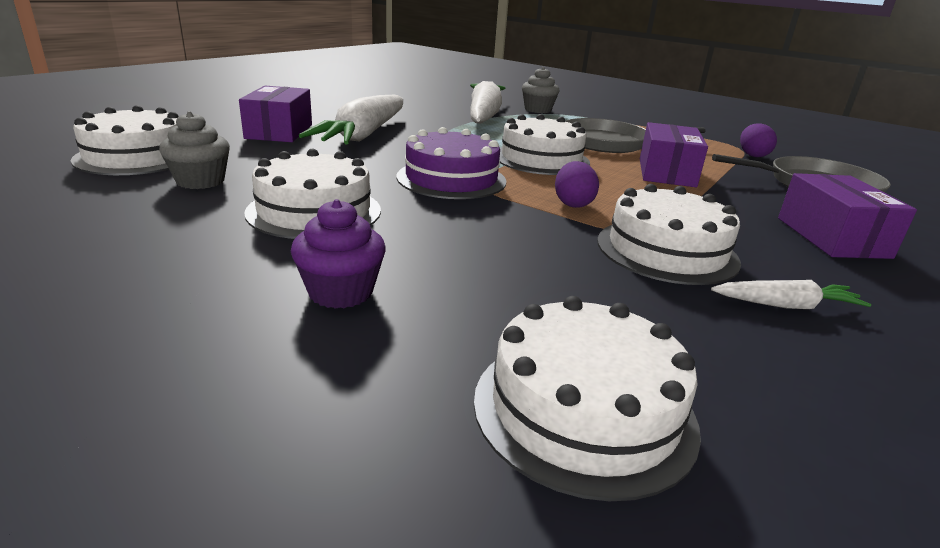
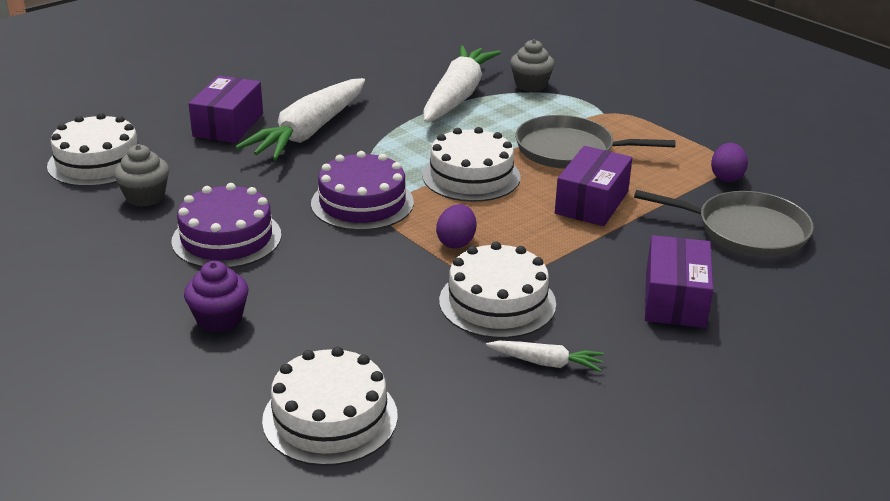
camera: 15 degrees right, 5 degrees up
(314, 211) = (226, 238): white cake -> purple cake

